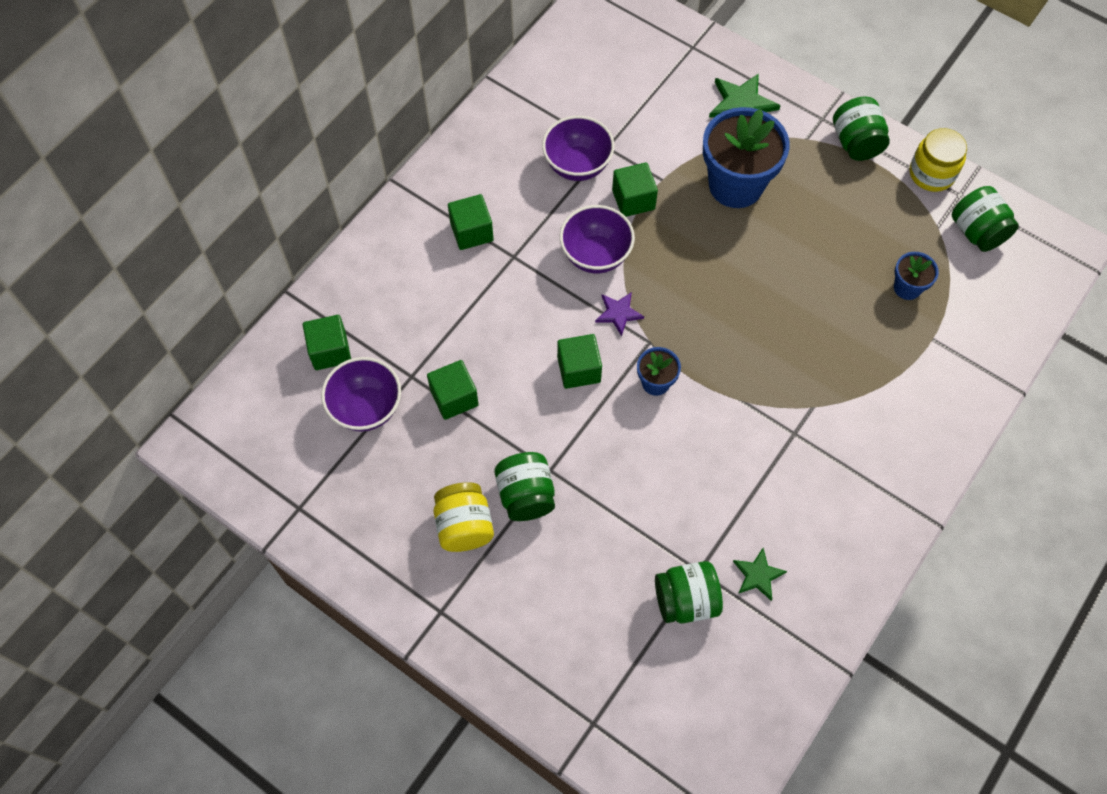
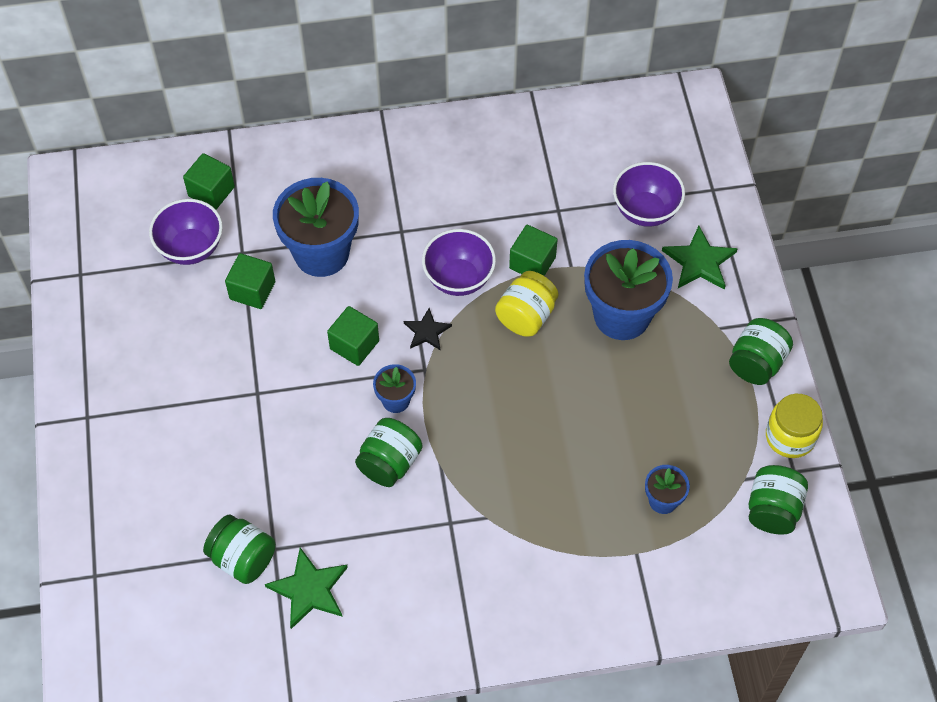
camera: 45 degrees right, 5 degrees down
(464, 526) = (162, 378): yellow jar -> yellow jar (526, 316)
(471, 232) = (393, 190): green cube -> none
(473, 324) = (321, 253): none -> blue flower pot
(526, 495) = (223, 394): green jar -> green jar (389, 463)
(577, 165) = (521, 206): purple bowl -> purple bowl (645, 211)
(618, 313) = (427, 331): purple star -> black star
(758, 575) = (309, 590): green star -> green star, size x1.59

